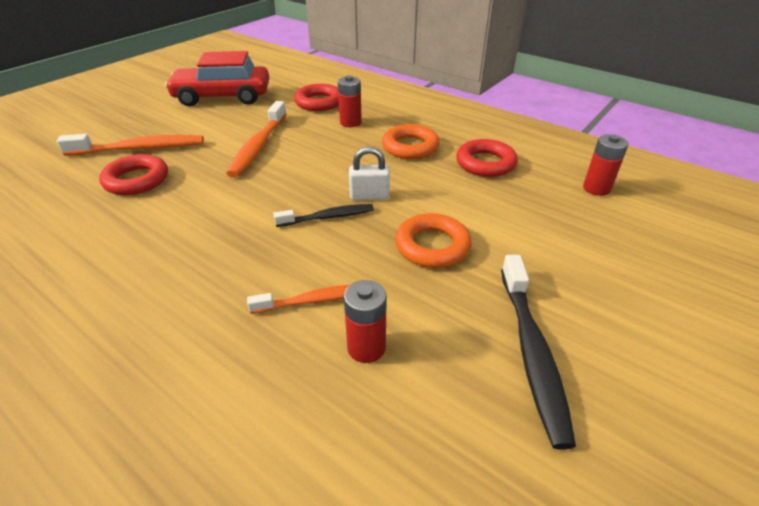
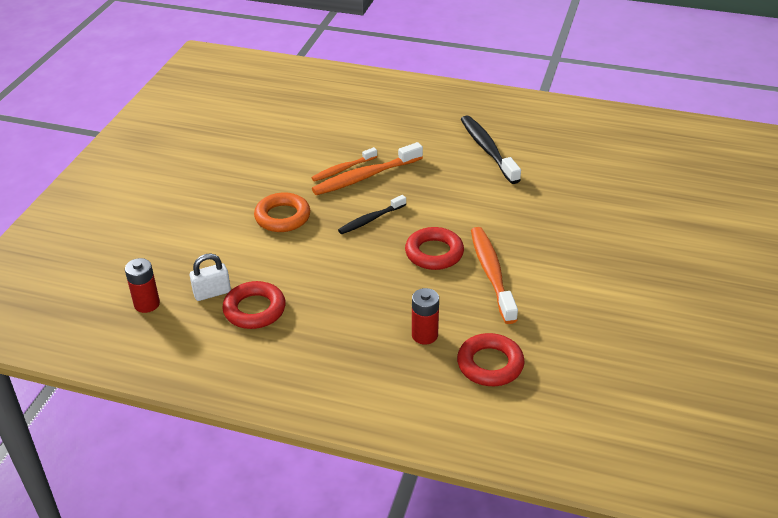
camera: 160 degrees right, 0 degrees up
(137, 180) = (552, 212): red ring -> red ring (434, 253)
(140, 149) = (597, 241): orange toothbrush -> orange toothbrush (365, 177)
(222, 97) = (619, 341): red car -> none
(366, 347) = (301, 157): red battery -> none
(369, 196) = (349, 245): white padlock -> white padlock (212, 293)
(410, 147) = (338, 313): orange ring -> none
(532, 352) = (211, 174): black toothbrush -> black toothbrush (487, 149)

